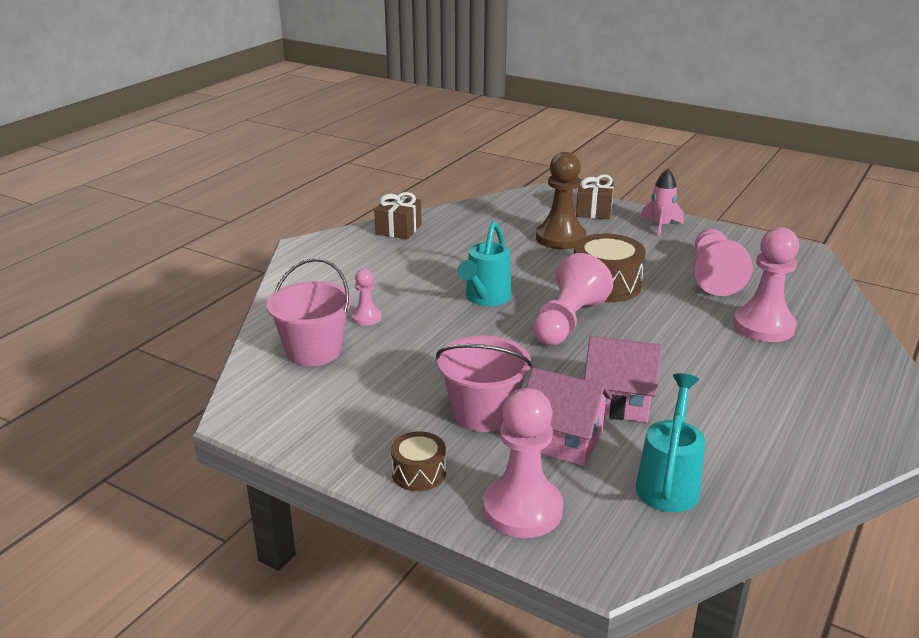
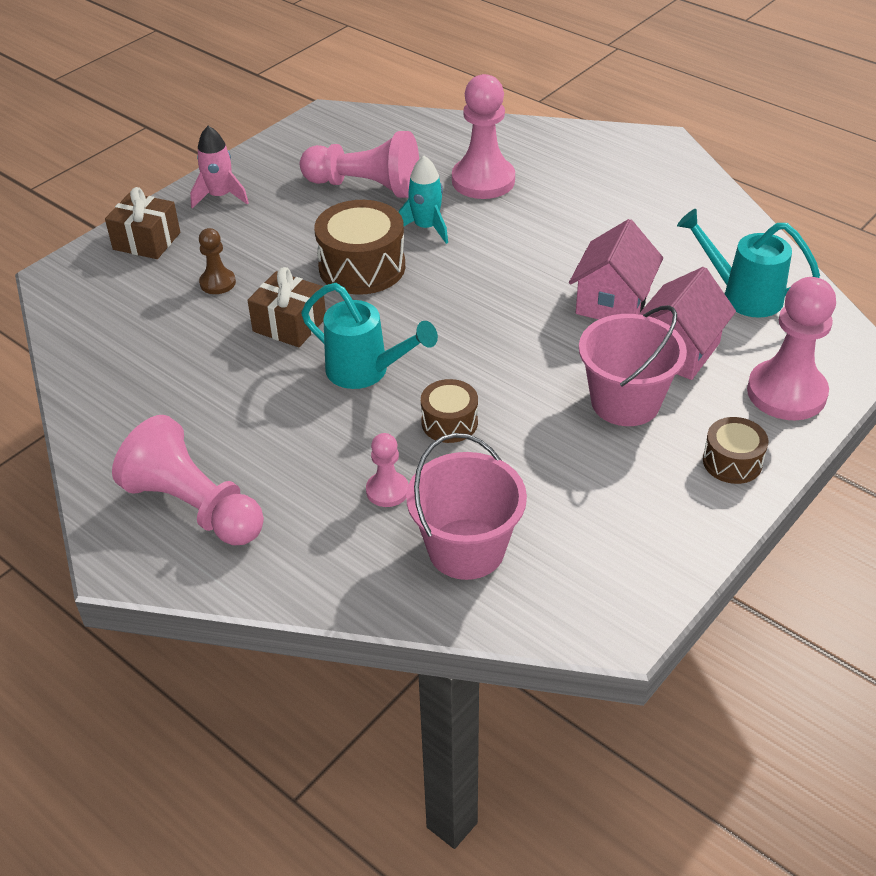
camera: 80 degrees left, 15 degrees up
(398, 229) = (112, 441): brown gift -> brown gift (289, 324)
(439, 335) = (449, 422): none -> brown drum
(560, 238) = (217, 283): brown pawn -> brown pawn, size x0.51
(567, 322) = (442, 311): pink pawn -> pink pawn (194, 506)
(674, 306) = (426, 227): none -> turquoise rocket

